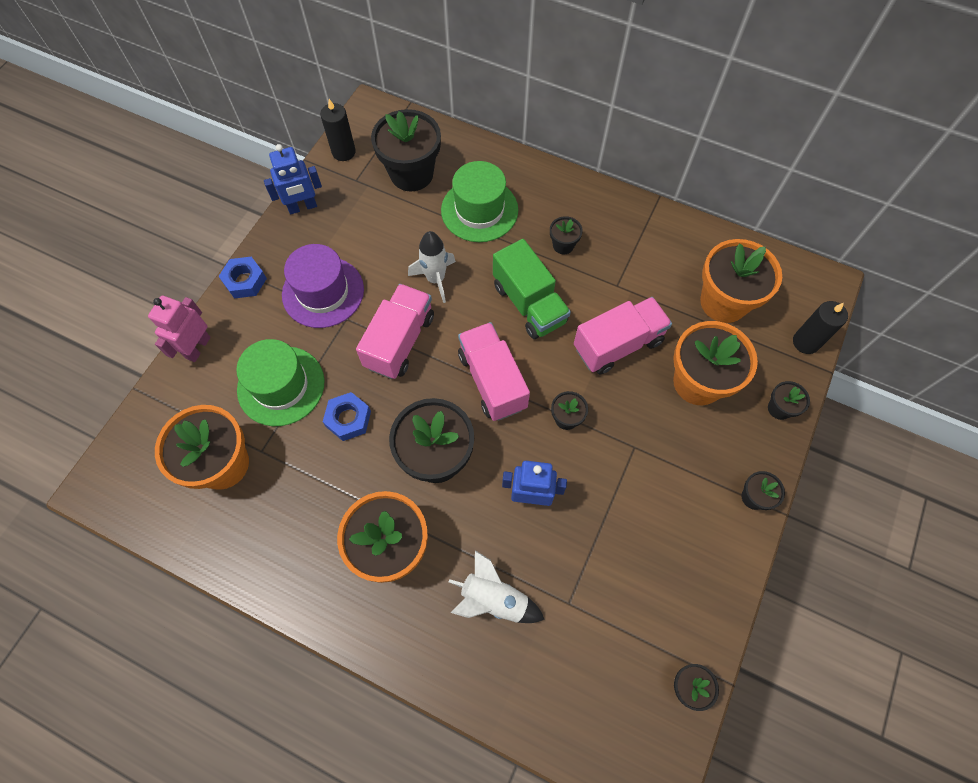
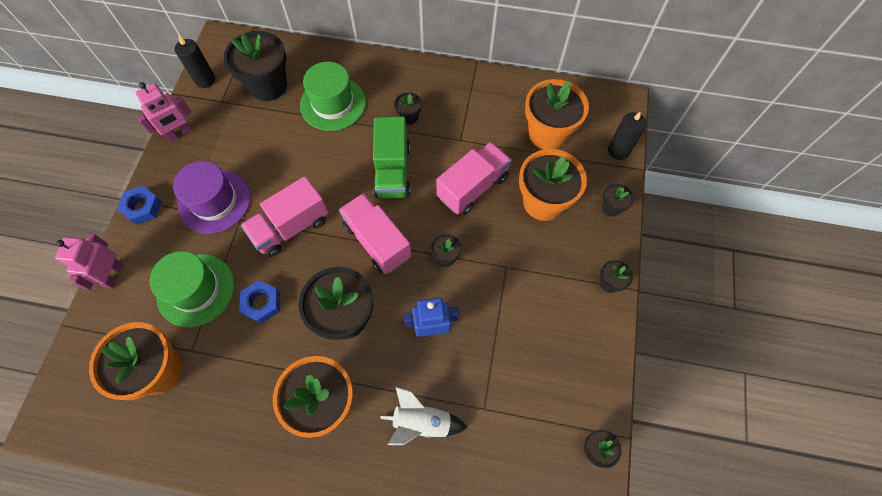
camera: 15 degrees left, 0 degrees up
(302, 207) = (180, 134): blue robot -> pink robot
(399, 341) = (291, 227): pink truck -> pink truck turned 135 degrees counterclockwise
(435, 279) = (309, 168): white rocket -> none
(529, 304) = (392, 171): green truck -> green truck turned 45 degrees clockwise

